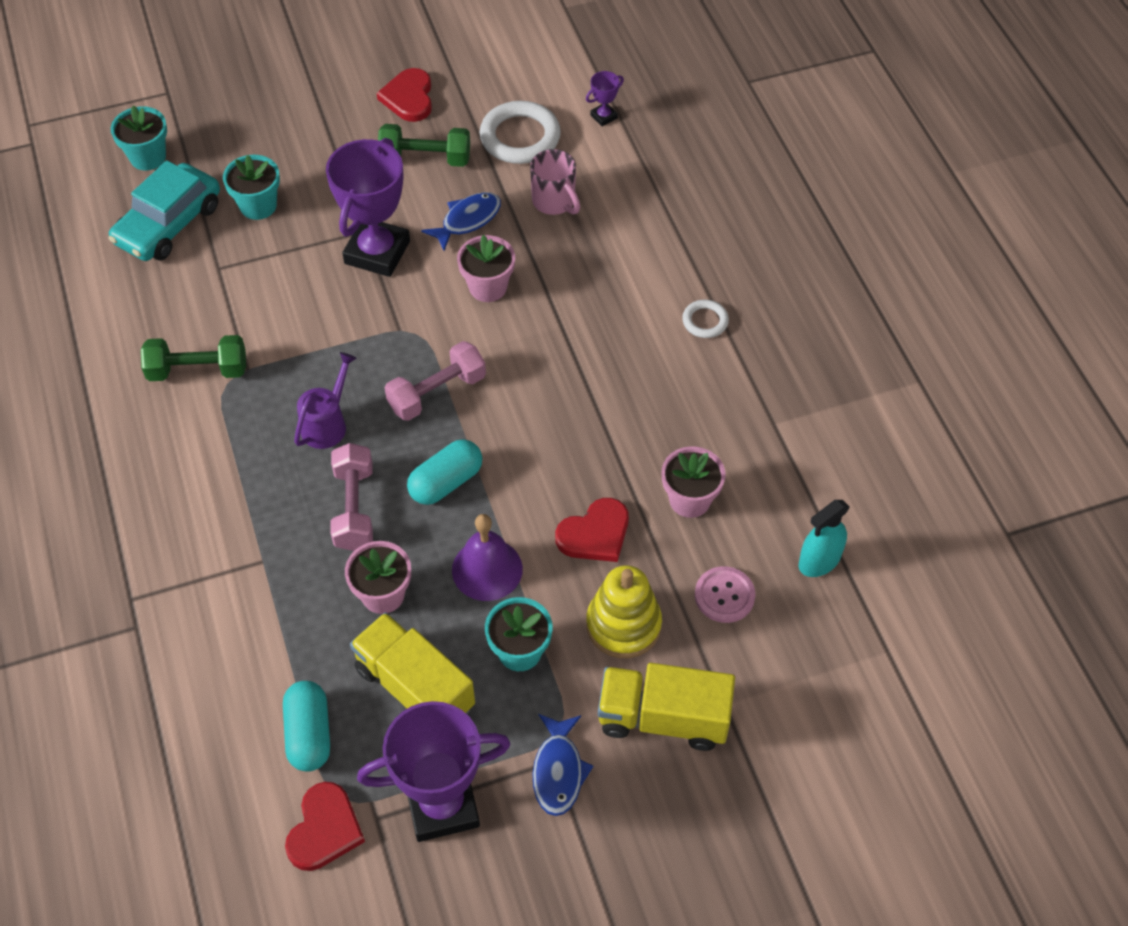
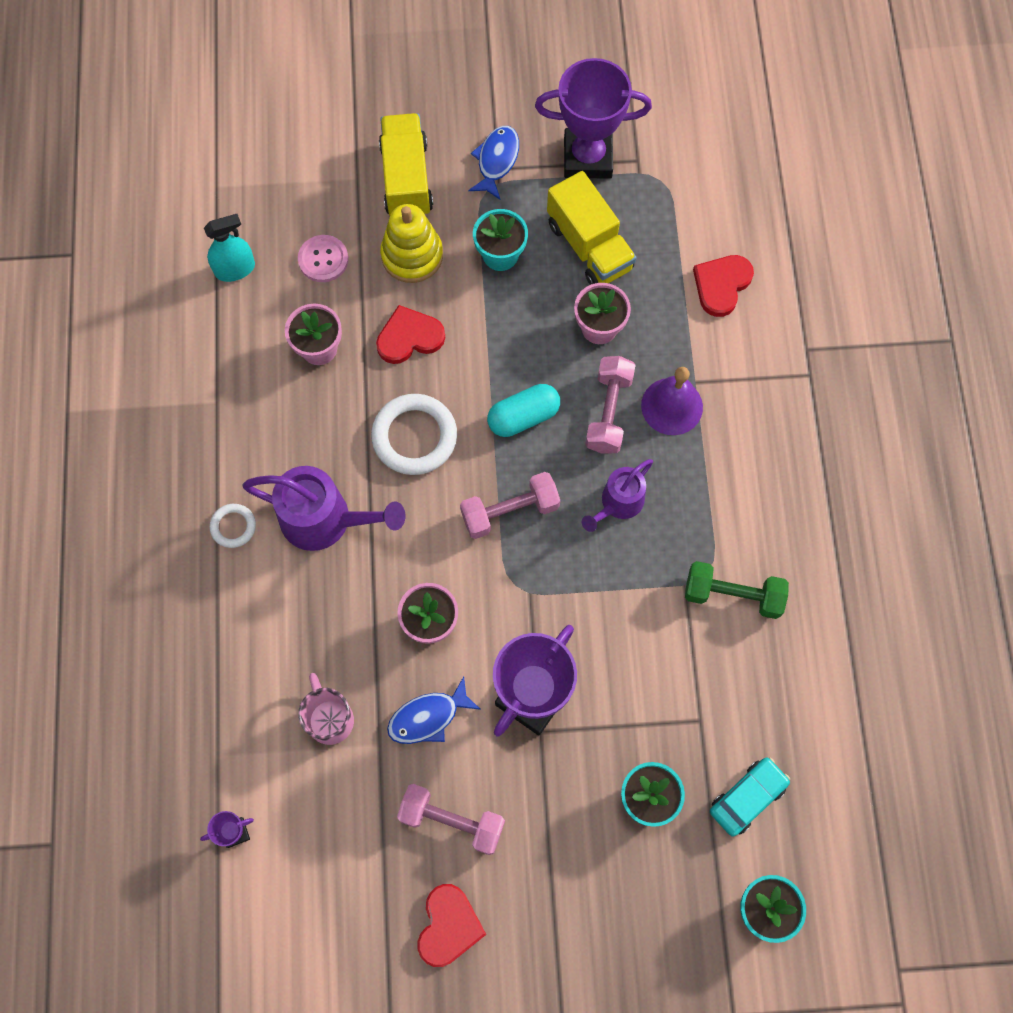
camera: 165 degrees left, 15 degrees up
(169, 224) = (747, 797): turquoise car -> turquoise car, size x0.64
(309, 734) = (677, 231): turquoise capsule -> none
(324, 829) = (676, 161): red heart -> red heart (721, 285)
(425, 158) = (452, 821): green dumbbell -> pink dumbbell
(487, 569) = (508, 328): purple bell -> purple bell (672, 406)
(520, 137) = (338, 825): white ring -> white ring (414, 437)
(617, 346) = (326, 520): none -> purple watering can
(663, 718) = (406, 179): yellow truck -> yellow truck turned 120 degrees counterclockwise

